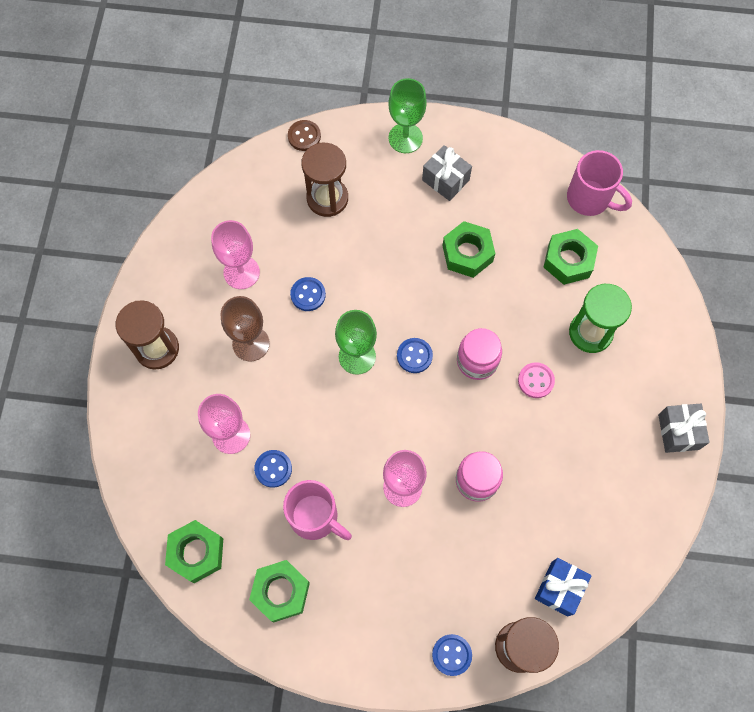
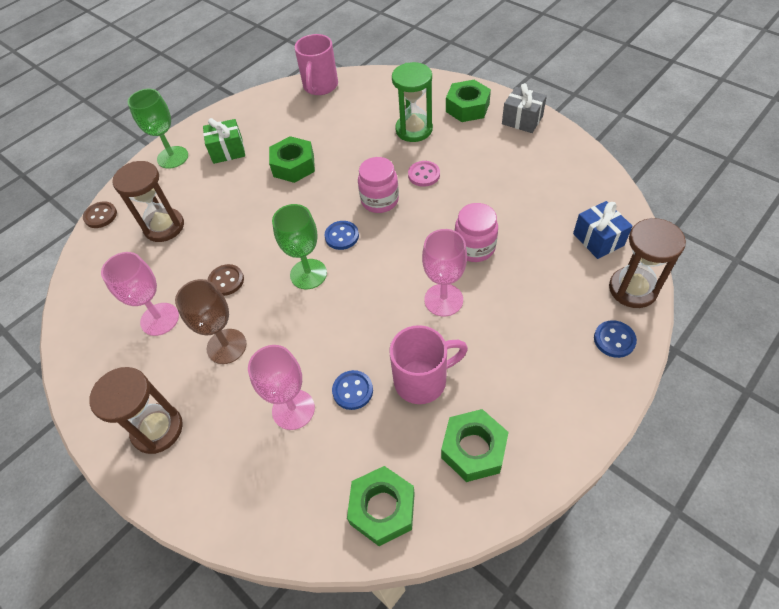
camera: 50 degrees left, 15 degrees down
(308, 295) = (226, 281): blue button -> brown button
(445, 180) = (228, 151): grey gift -> green gift
(568, 260) = (352, 116): green nut -> green nut (467, 107)
(590, 199) = (320, 86): pink mug -> pink mug turned 120 degrees clockwise

